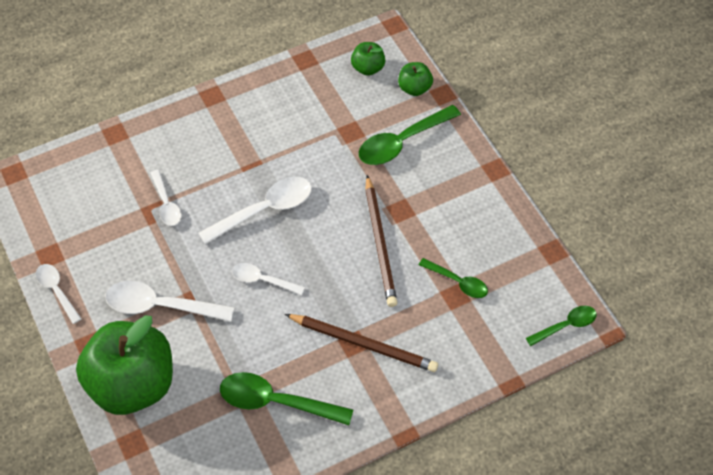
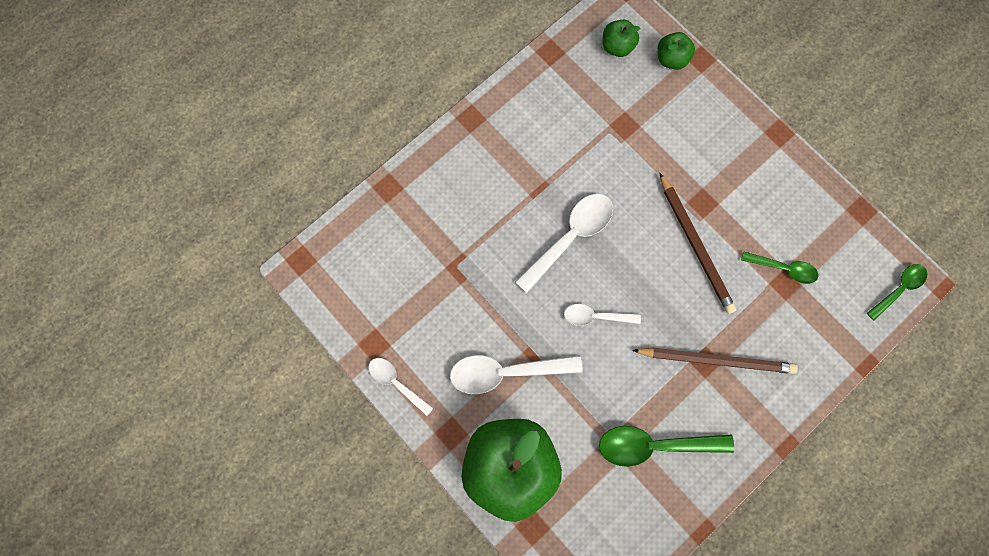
camera: 15 degrees left, 20 degrees up
(166, 204) = (470, 256): white spoon -> none
(402, 142) = (679, 125): green spoon -> none

